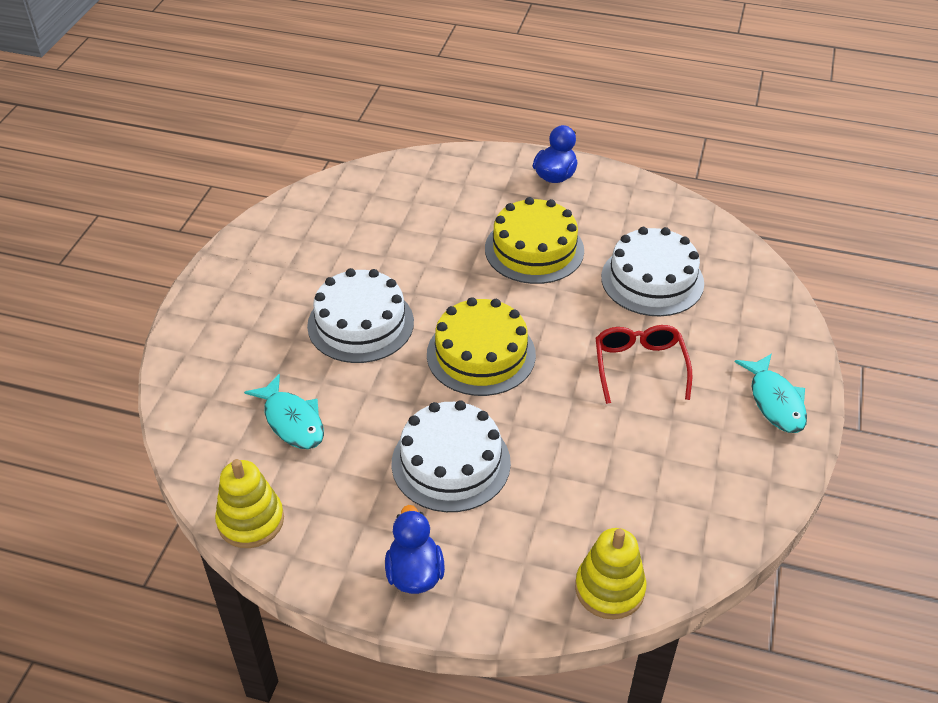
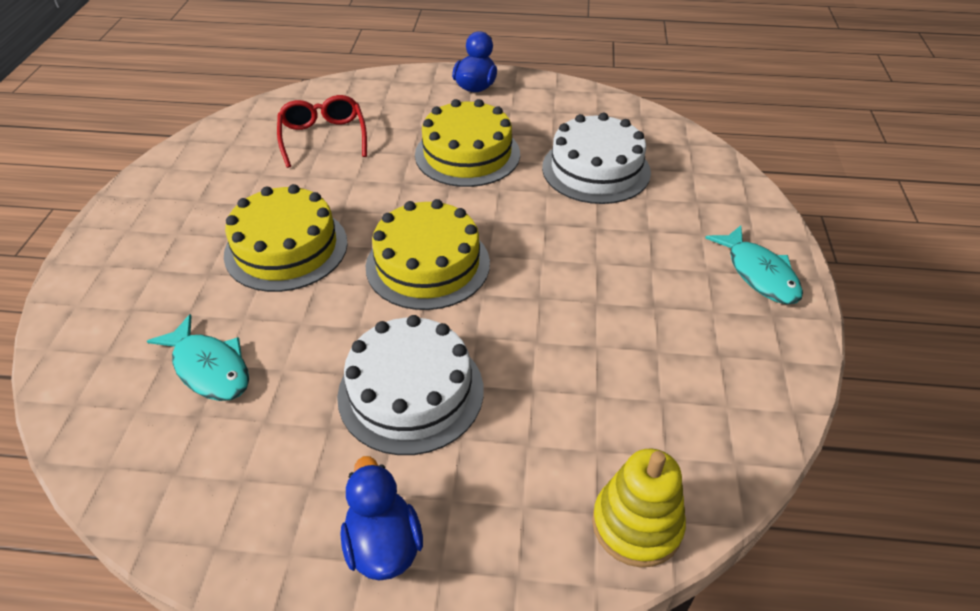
camera: 10 degrees left, 0 degrees up
(251, 520) = (157, 505): yellow stacking toy -> none
(360, 324) = (286, 248): white cake -> yellow cake
(639, 366) = (605, 256): red glasses -> red glasses (323, 137)

